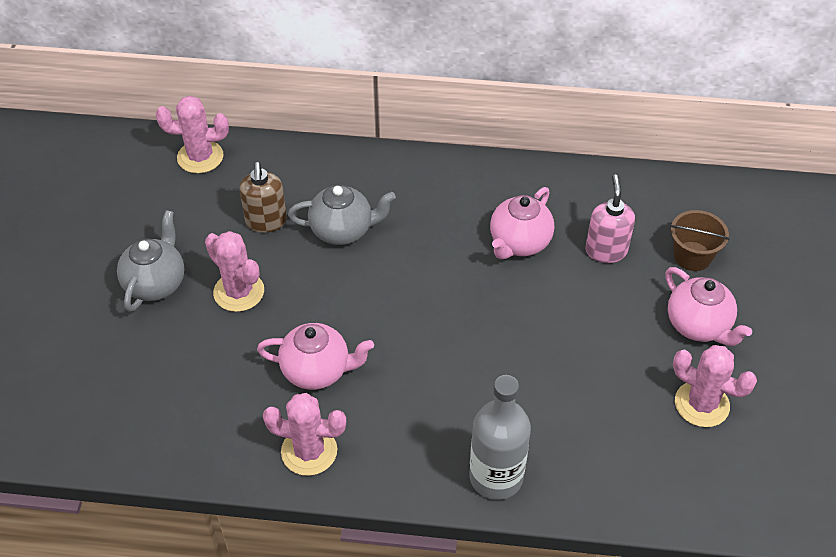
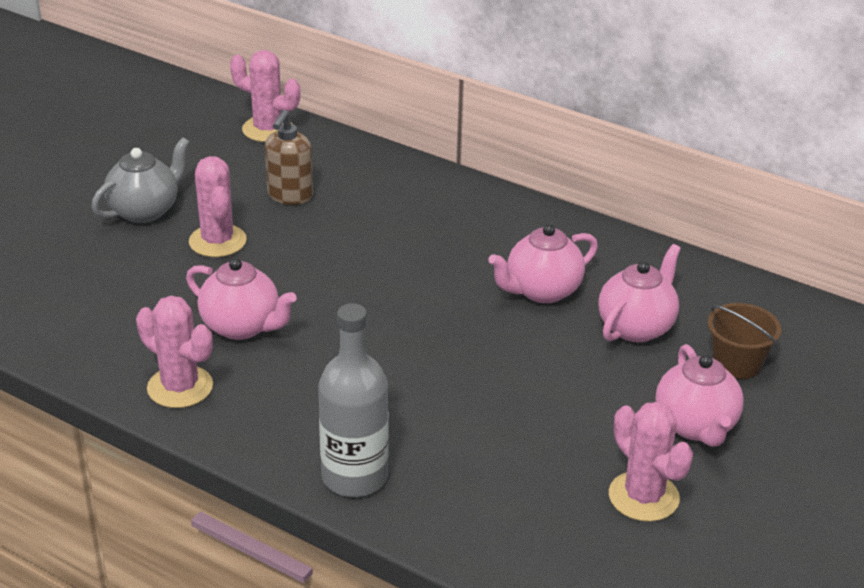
camera: 25 degrees right, 15 degrees down
(343, 231) = (361, 225): grey teapot -> none
(606, 250) = (636, 327): pink soap dispenser -> pink teapot

